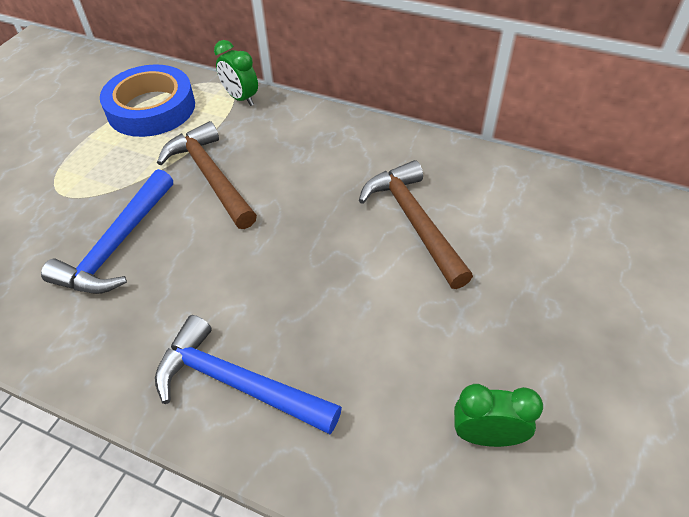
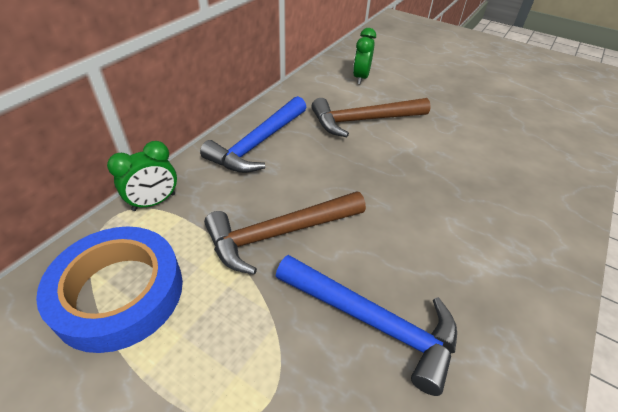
camera: 85 degrees left, 5 degrees down
(237, 383) = (523, 226): blue hammer -> blue hammer (258, 143)
(486, 436) = (526, 124): green clock -> green clock (360, 78)

